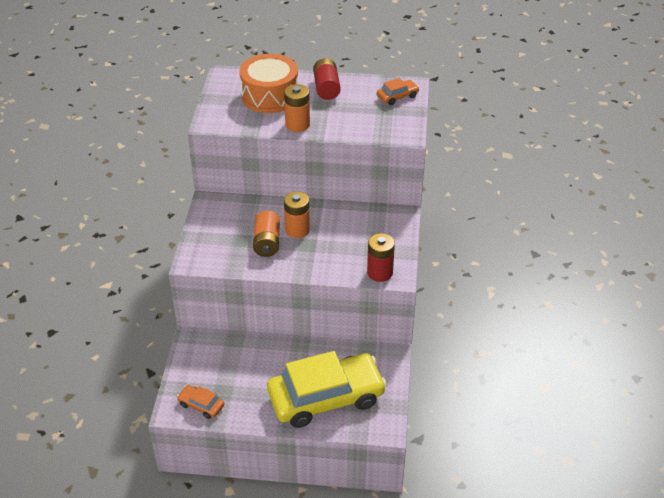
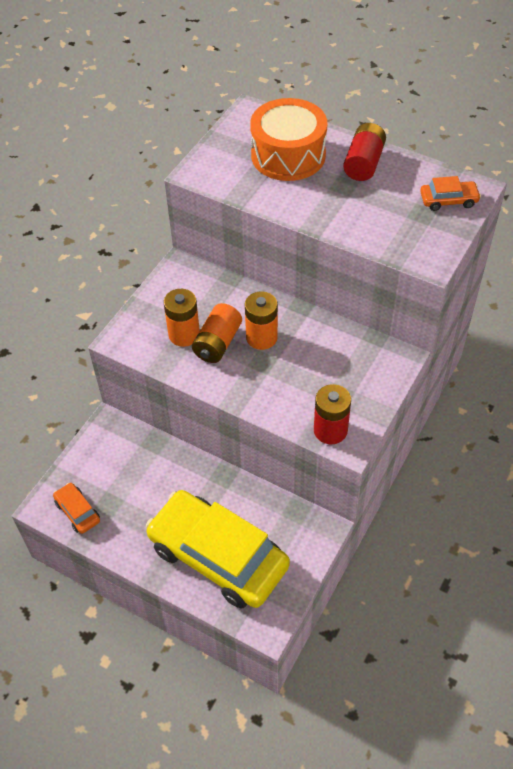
camera: 25 degrees right, 10 degrees up
(297, 125) = (299, 205): orange battery -> orange battery (184, 334)
(326, 398) = (218, 556): yellow car -> yellow car turned 150 degrees counterclockwise

